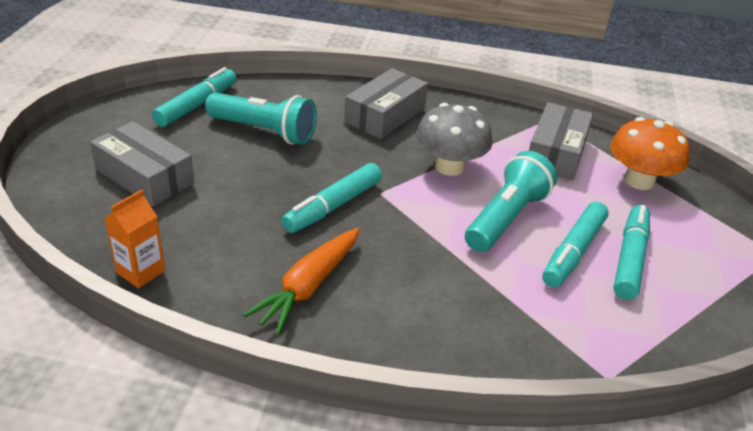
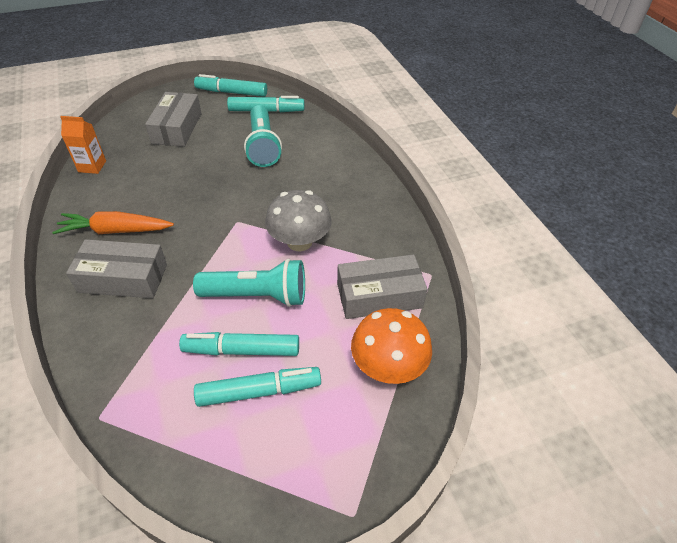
camera: 60 degrees right, 10 degrees up
(333, 206) = (204, 207): turquoise marker -> turquoise marker (231, 92)
(385, 115) = (337, 186): grey box -> grey box (123, 278)

